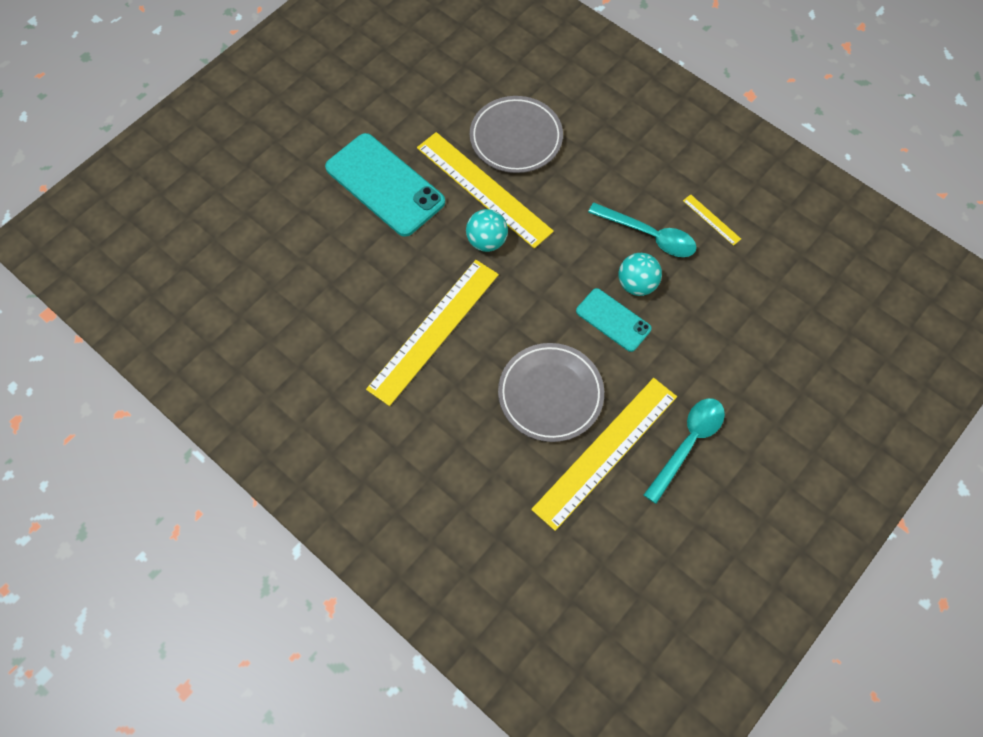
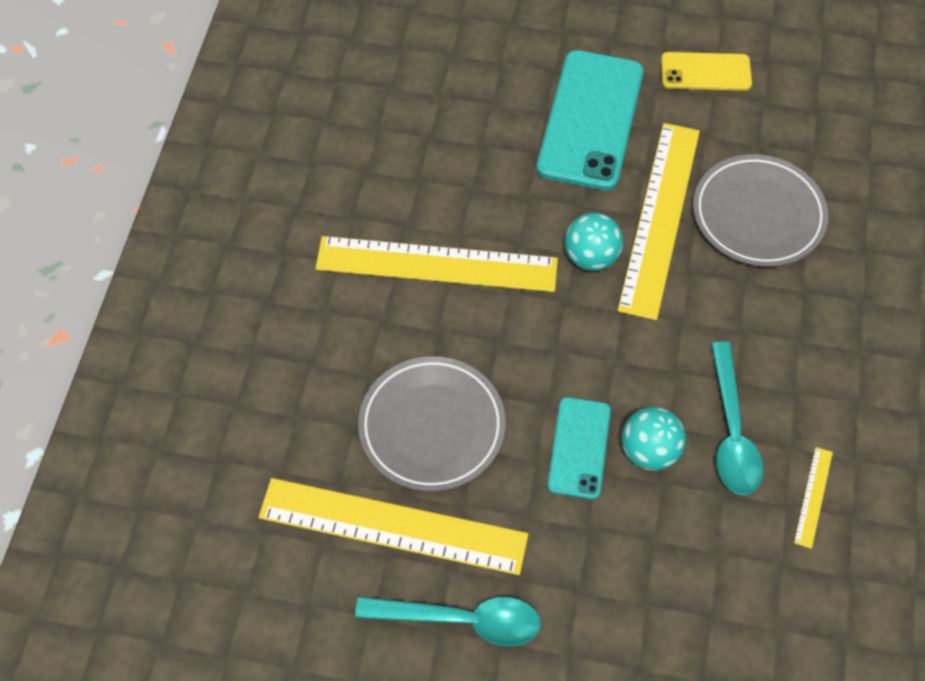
camera: 60 degrees right, 5 degrees down
(394, 103) = (705, 72): none -> yellow phone

